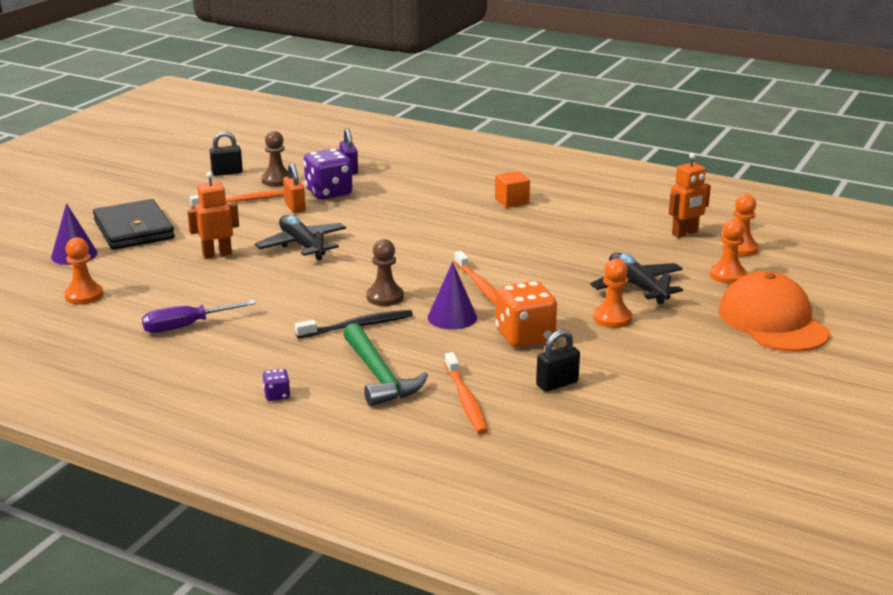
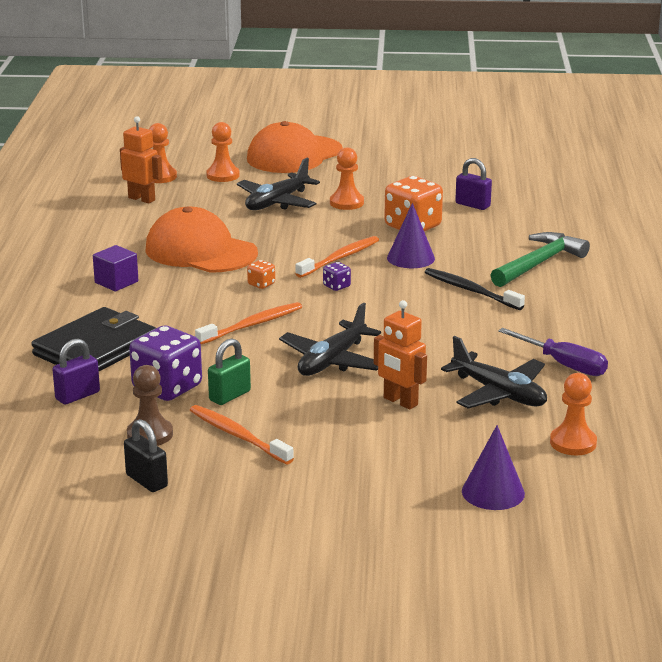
camera: 115 degrees left, 0 degrees up
(134, 229) = (388, 480): black wallet -> black wallet (96, 348)
(181, 289) = (499, 393): none -> black plane
(277, 395) = (616, 292): purple dice -> purple dice (336, 286)
(295, 207) = (230, 396): orange padlock -> green padlock
(385, 297) = (404, 292): brown pawn -> none
(458, 247) = (261, 284): none -> orange dice
(465, 400) = (533, 228): orange toothbrush -> orange toothbrush (252, 325)
(512, 201) = (116, 282): orange cube -> purple cube
(546, 237) = (200, 251): none -> orange cap
(557, 384) = (472, 205): black padlock -> purple padlock

